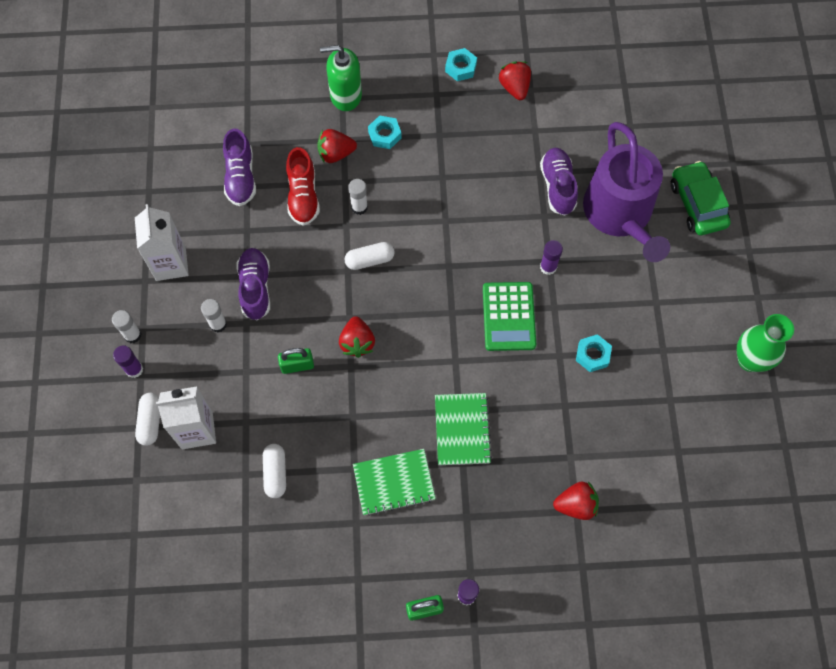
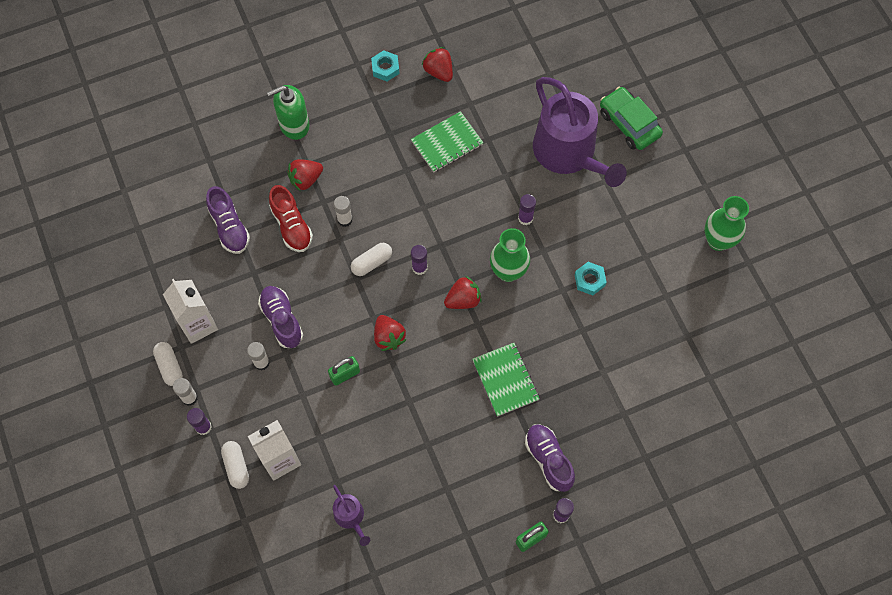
camera: 20 degrees left, 0 degrees up
(245, 516) = (351, 517): none -> purple watering can
(275, 473) = (362, 472): white capsule -> white capsule (170, 366)
(384, 135) = (342, 149): turquoise nut -> none
(394, 482) = (465, 444): green notebook -> green notebook (447, 143)
(417, 281) = (419, 267): none -> purple glue stick
(508, 316) = (508, 271): green calculator -> green vase
(557, 186) = (507, 146): purple shoe -> purple shoe (548, 460)
(576, 505) = (621, 409): red strawberry -> red strawberry (463, 300)

